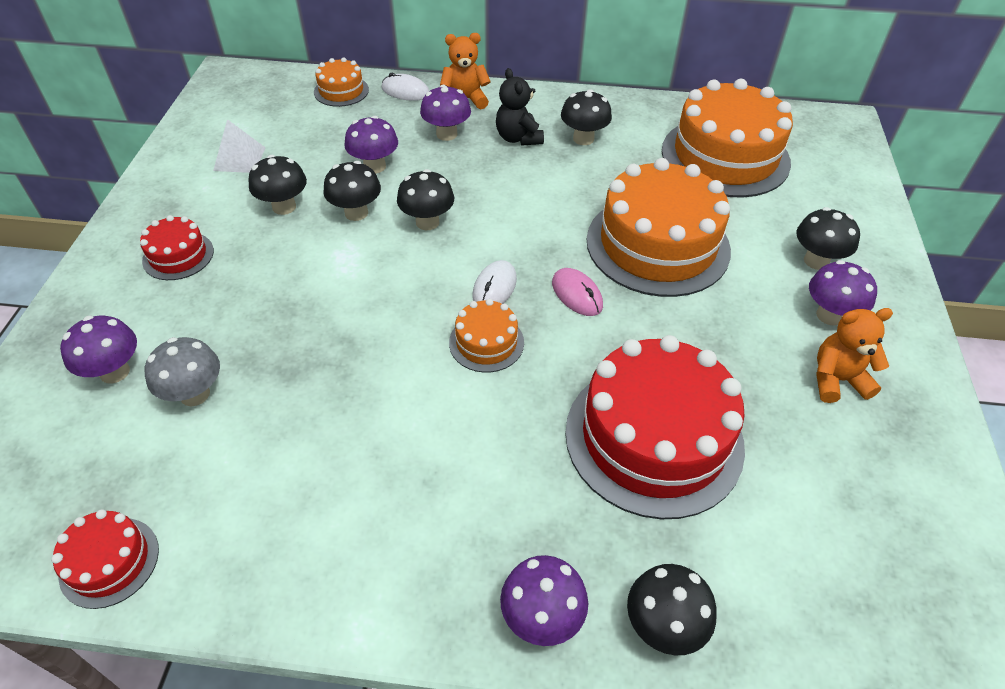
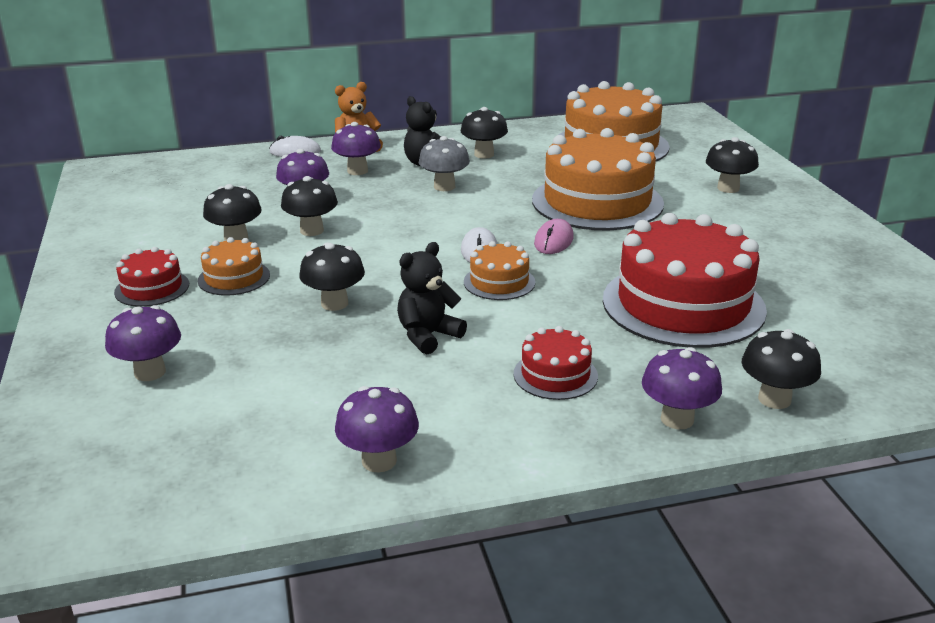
camera: 20 degrees left, 20 degrees down
(109, 562) = (253, 488): red cake -> red cake (555, 375)
(195, 394) = (248, 368): grey mushroom -> grey mushroom (444, 187)
(239, 159) = (162, 218): white pyramid -> none
(341, 91) = (231, 161): orange cake -> orange cake (234, 278)
(374, 402) = (428, 336): none -> black teddy bear
(427, 222) = (385, 224): black mushroom -> black mushroom (334, 303)
(577, 294) = (553, 241): pink mouse -> pink mouse turned 75 degrees clockwise
(829, 315) = (761, 214): purple mushroom -> purple mushroom (379, 461)
(837, 380) = (795, 246): orange teddy bear -> none

